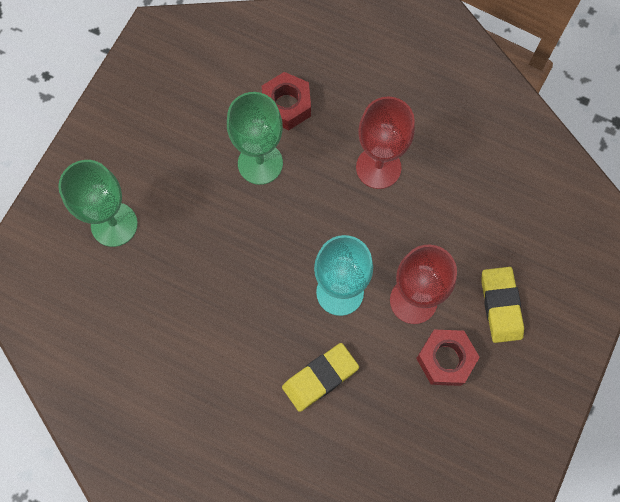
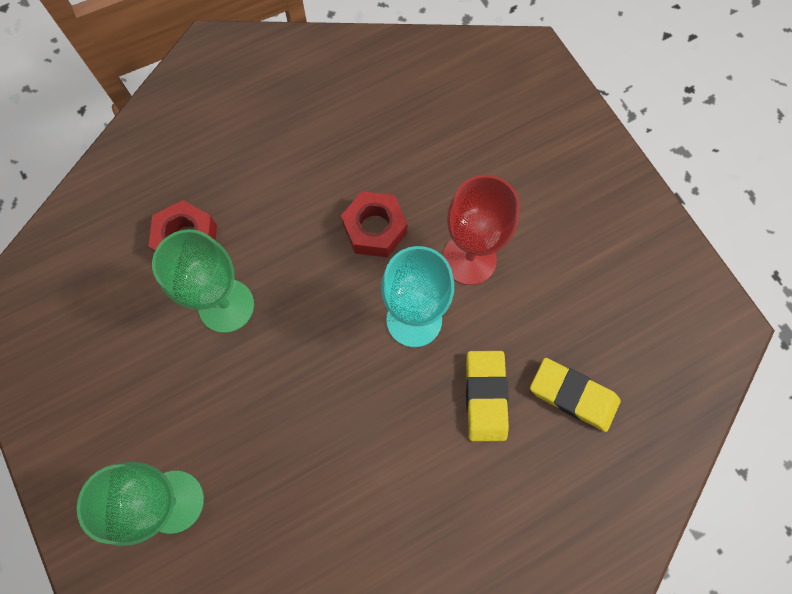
camera: 55 degrees left, 0 degrees up
(378, 167) = (317, 200): red goblet -> none
(445, 359) = (544, 270): red nut -> red nut (375, 229)
(500, 306) = (526, 188): yellow eraser -> yellow eraser (573, 395)

